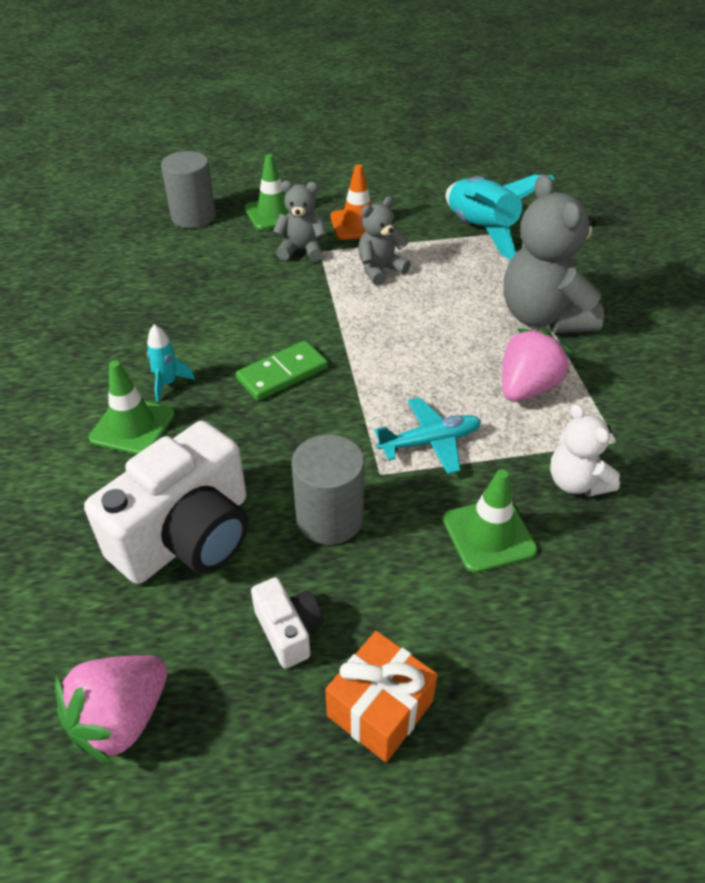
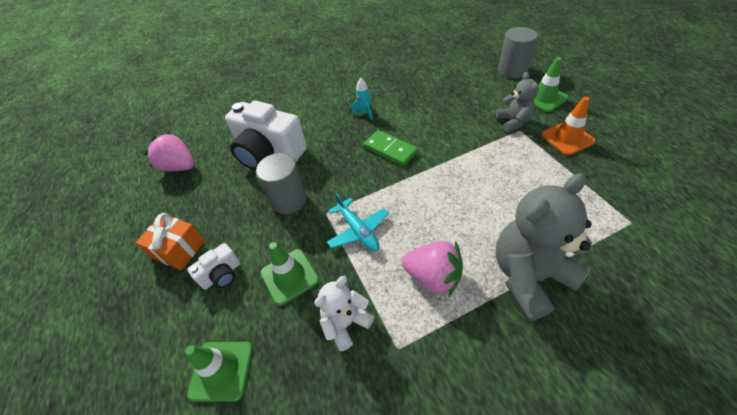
camera: 80 degrees right, 5 degrees up
(132, 426) = (331, 113): green traffic cone -> green traffic cone (221, 370)
(289, 631) = (220, 204): white camera -> white camera (222, 275)
(380, 270) = (520, 164): grey teddy bear -> none
(481, 231) = (623, 211): turquoise rocket -> none

